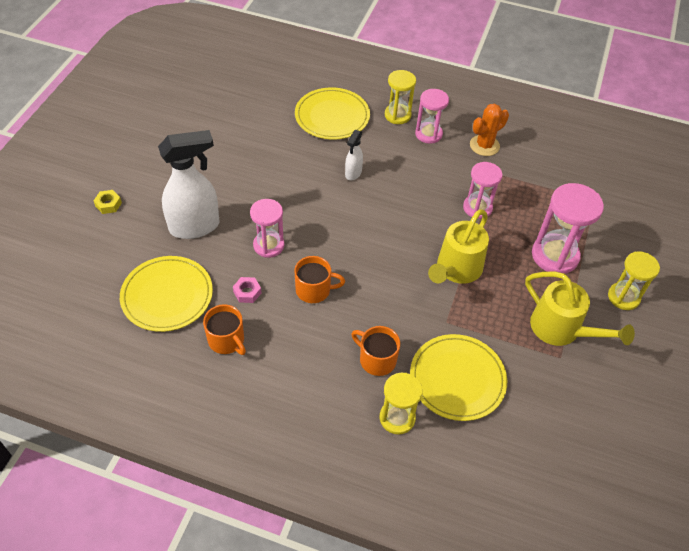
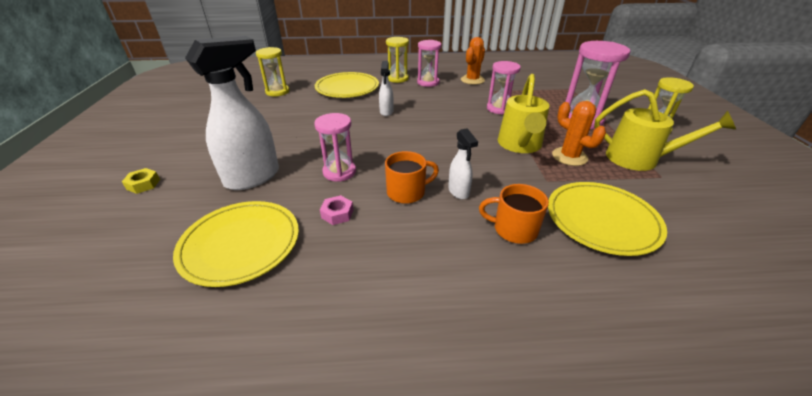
camera: 20 degrees left, 15 degrees down
(226, 340) = (336, 266): orange mug -> none
(358, 305) = (459, 192): none -> white spray bottle
(397, 418) = (584, 276): yellow hourglass -> yellow hourglass (277, 92)
(493, 302) = (569, 157): none -> orange cactus

